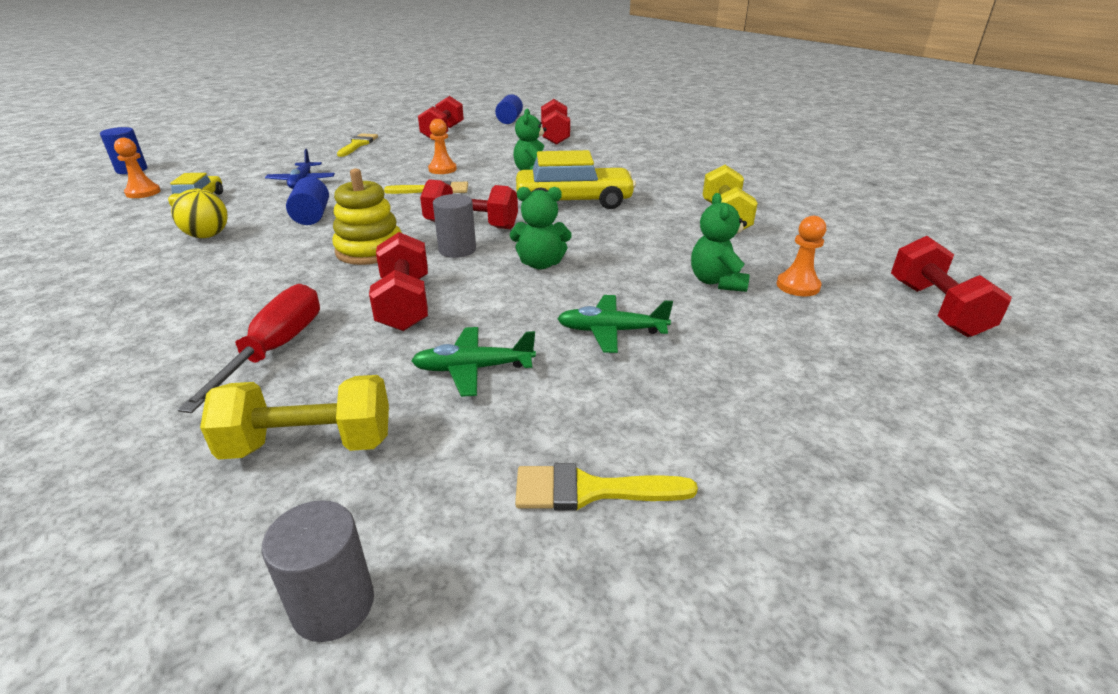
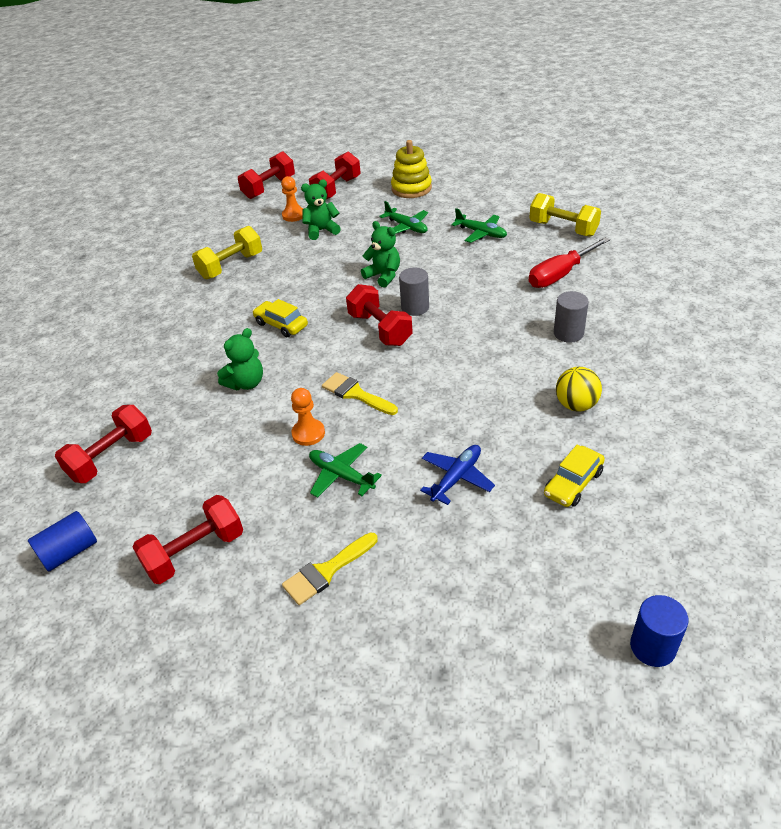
camera: 135 degrees left, 10 degrees up
(143, 192) = (633, 542): orange pawn -> none
(312, 216) = (482, 397): blue cylinder -> none
(333, 605) = (573, 190): grey cylinder -> grey cylinder (568, 333)
(370, 250) = (468, 331): yellow stacking toy -> yellow stacking toy (411, 188)
(392, 164) = (341, 475): none -> green plane
(405, 304) = (481, 278): red dumbbell -> red dumbbell (336, 189)
(574, 201) = (281, 325): yellow car -> yellow car, size x0.57
(590, 490) = (484, 187): yellow brush -> none
(717, 282) = (321, 231): green teddy bear -> green teddy bear turned 150 degrees counterclockwise

